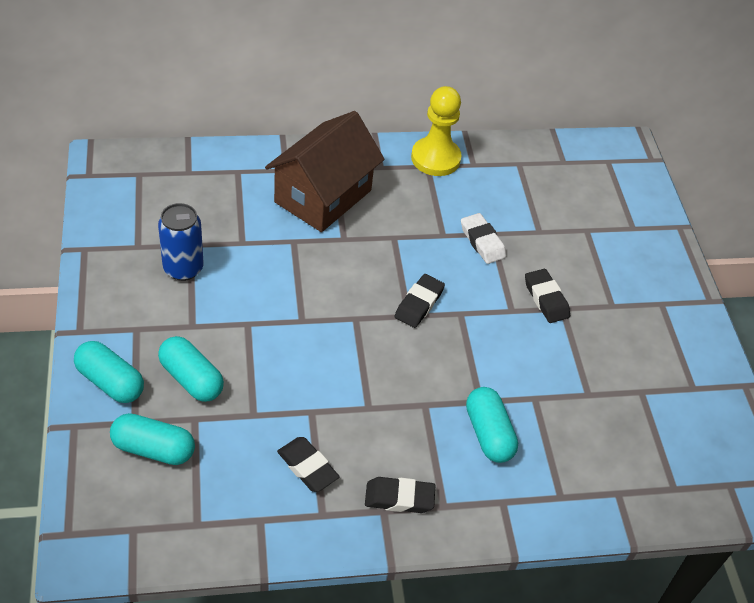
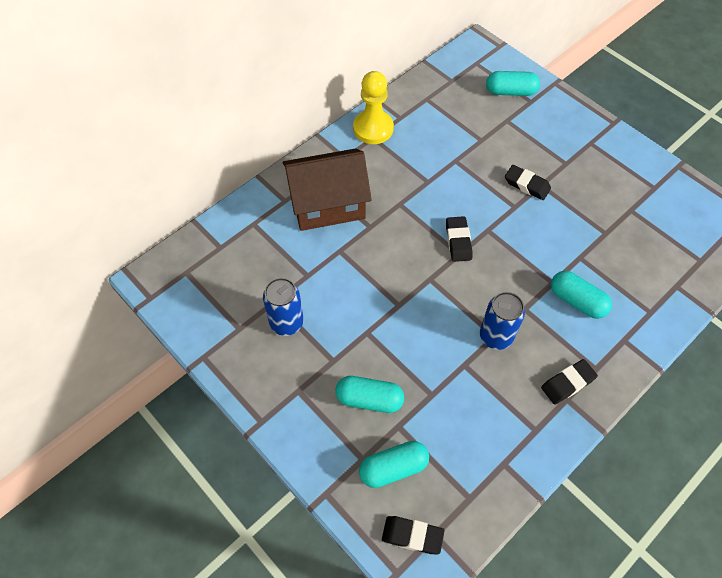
camera: 30 degrees left, 10 degrees up
(110, 382) = (319, 442): turquoise capsule -> turquoise capsule (510, 92)
(307, 467) = (497, 405): black eraser -> black eraser (412, 536)
(323, 196) = (327, 204): brown house -> brown house turned 75 degrees clockwise
(369, 408) = (496, 336): none -> blue can
(482, 242) = (455, 170): white eraser -> none

